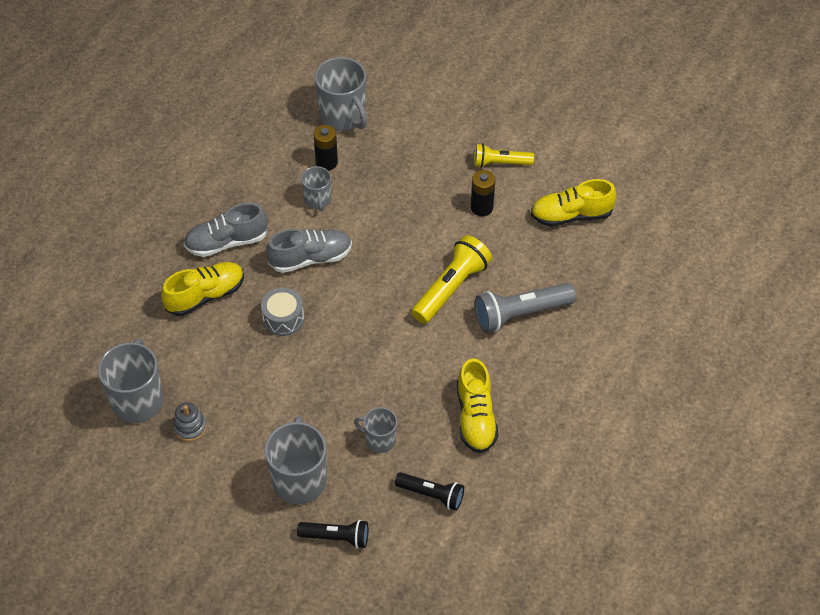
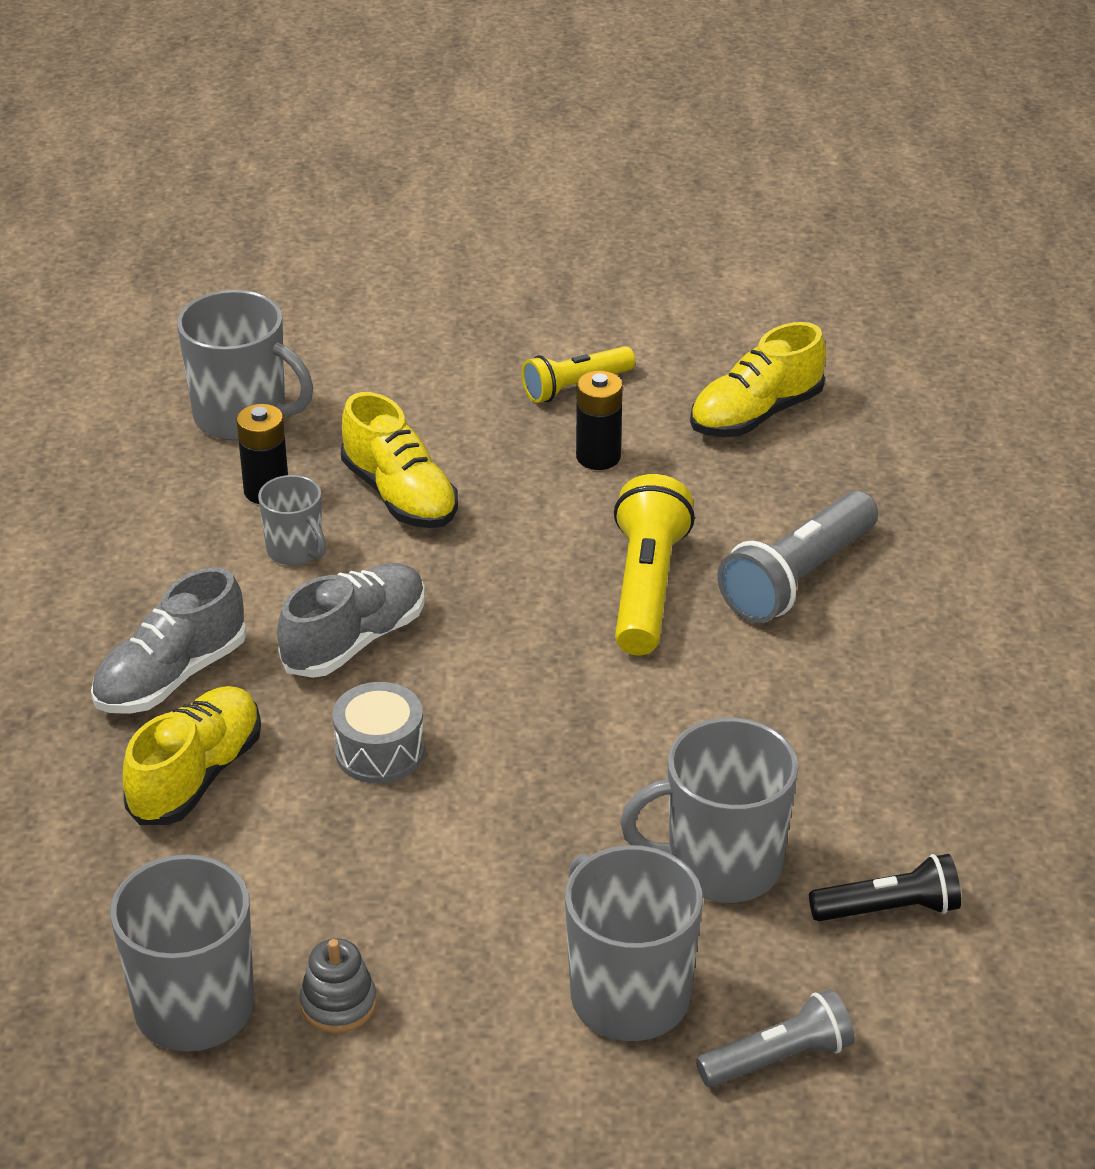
camera: 30 degrees left, 15 degrees down
(336, 537) = (778, 1058): black flashlight -> grey flashlight
(379, 440) = (721, 865): grey mug -> grey mug, size x1.76
(475, 417) = (858, 758): yellow shoe -> yellow shoe (400, 495)

